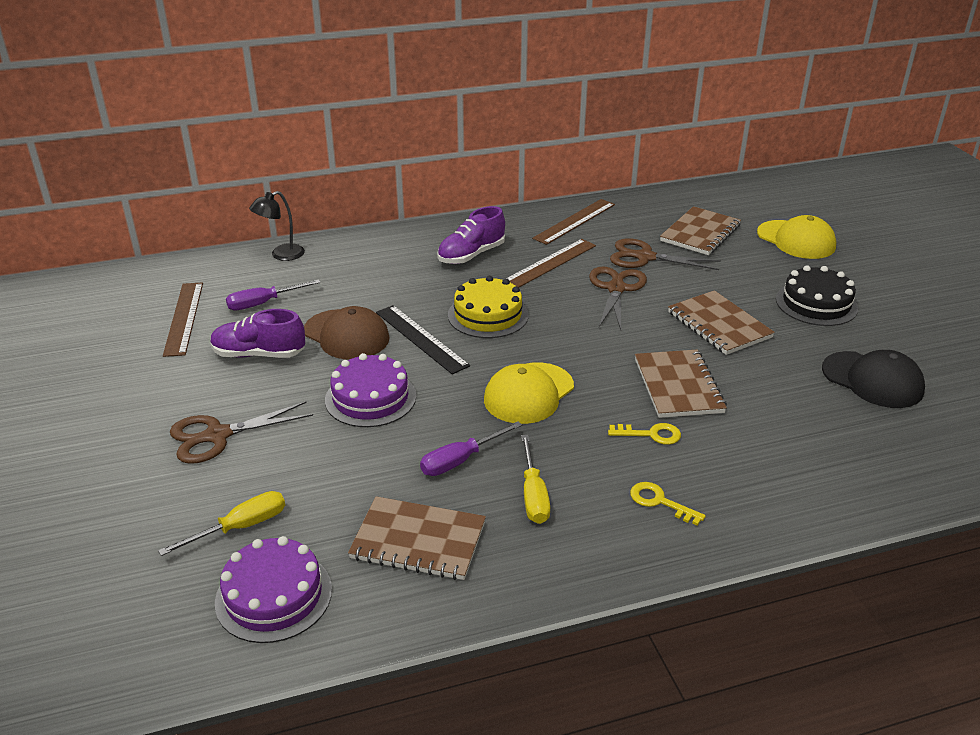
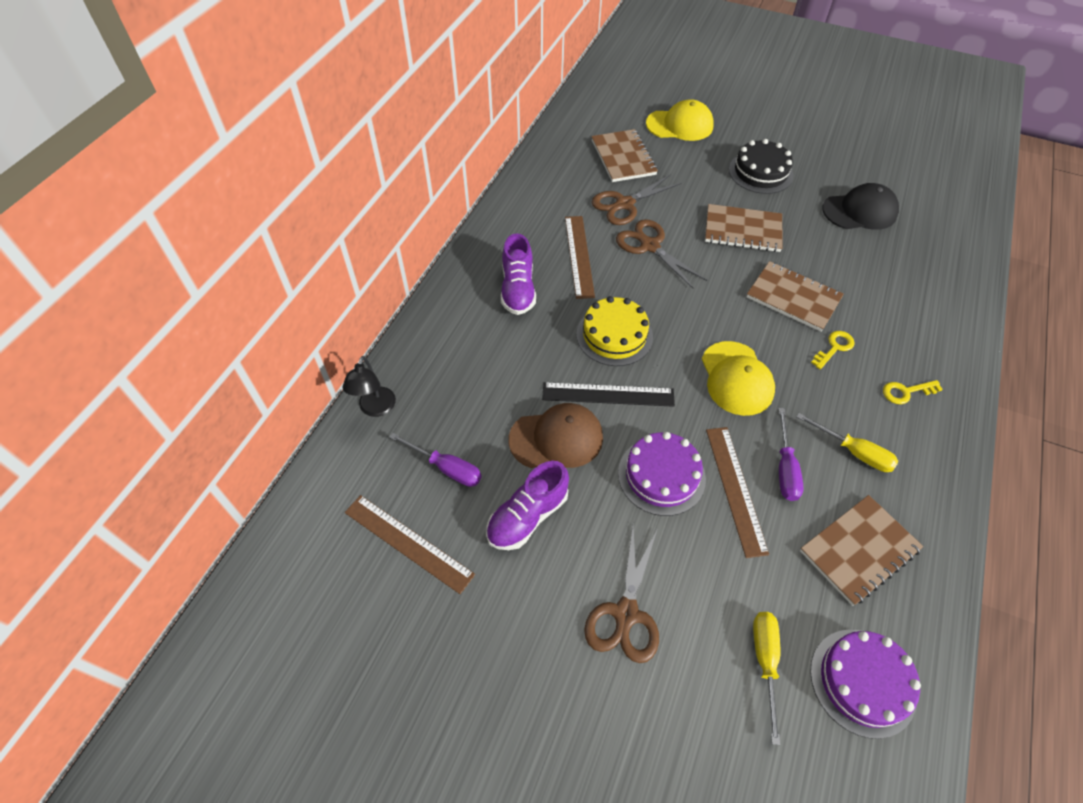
camera: 50 degrees left, 20 degrees up
(263, 303) = (446, 468): purple screwdriver -> purple screwdriver turned 75 degrees counterclockwise
(574, 221) = (534, 203): brown ruler -> brown ruler (735, 489)

